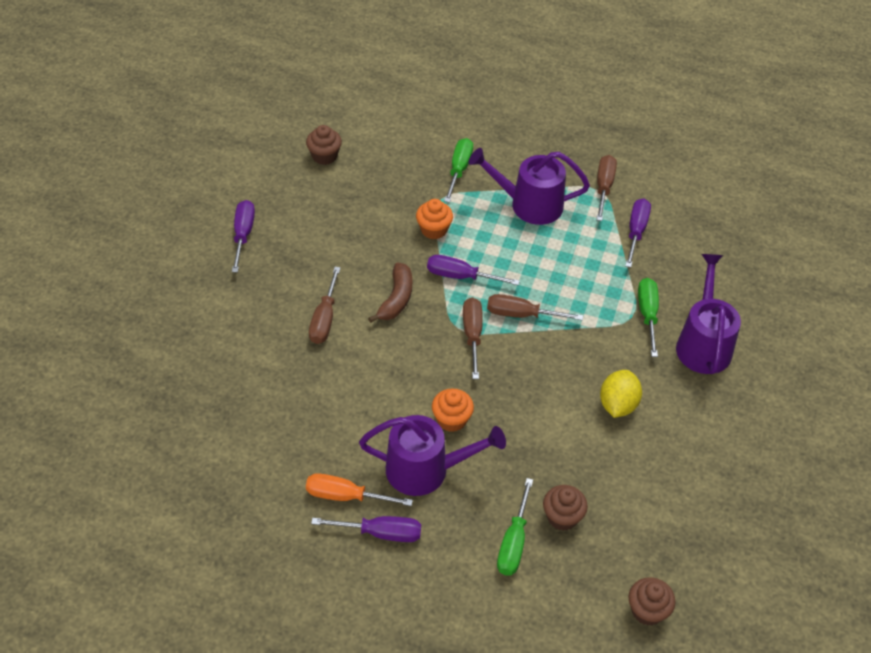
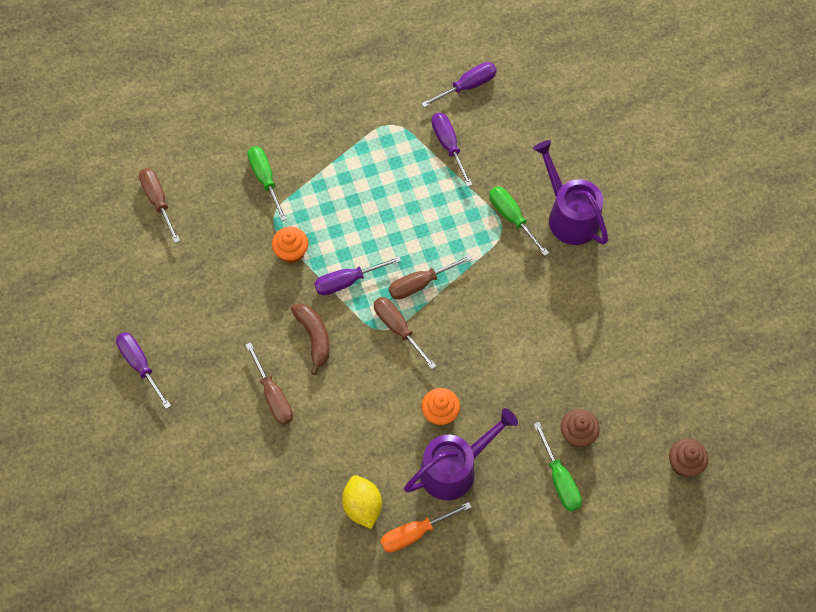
camera: 35 degrees left, 15 degrees up
(324, 156) = (142, 241): brown cupcake -> none
(380, 533) = (463, 543): purple screwdriver -> purple screwdriver (467, 86)
(529, 204) = (348, 175): purple watering can -> none
(604, 187) = (393, 119): brown screwdriver -> brown screwdriver (158, 201)
(618, 405) = (547, 313): yellow lemon -> yellow lemon (362, 506)

